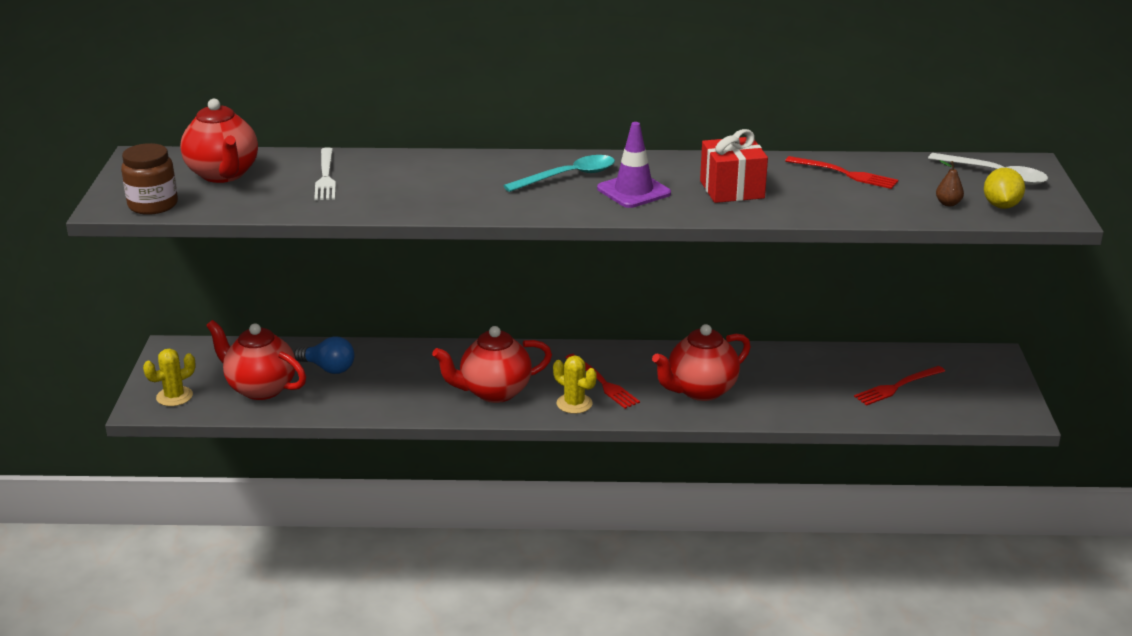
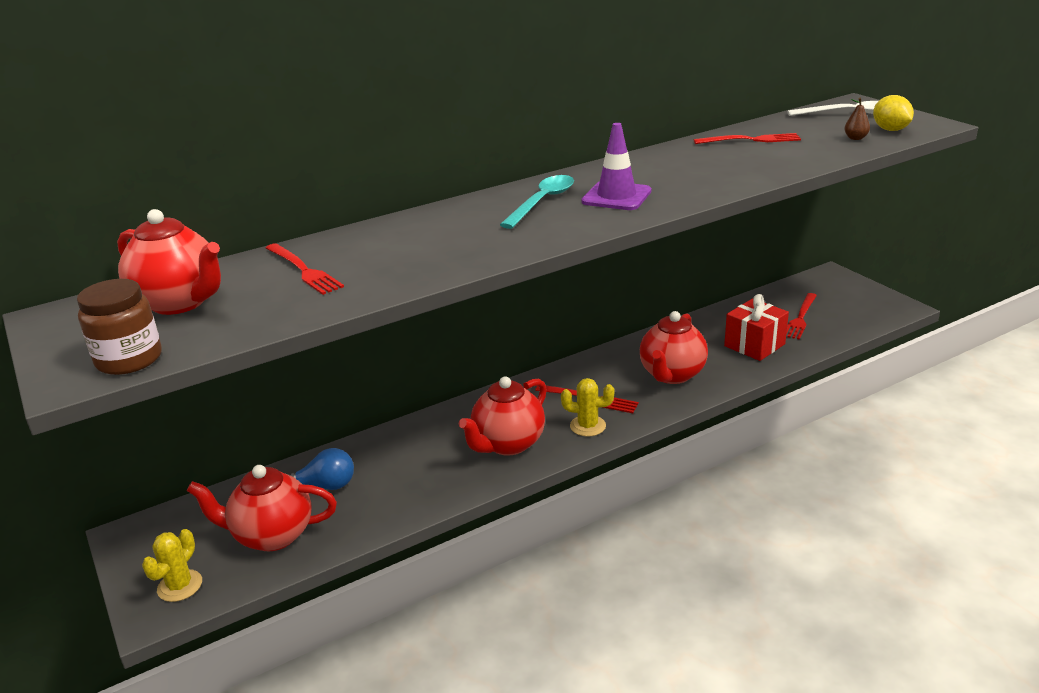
camera: 30 degrees left, 0 degrees up
(325, 177) = (304, 270): white fork -> red fork
(732, 189) = (691, 173): red gift -> red gift (754, 345)

